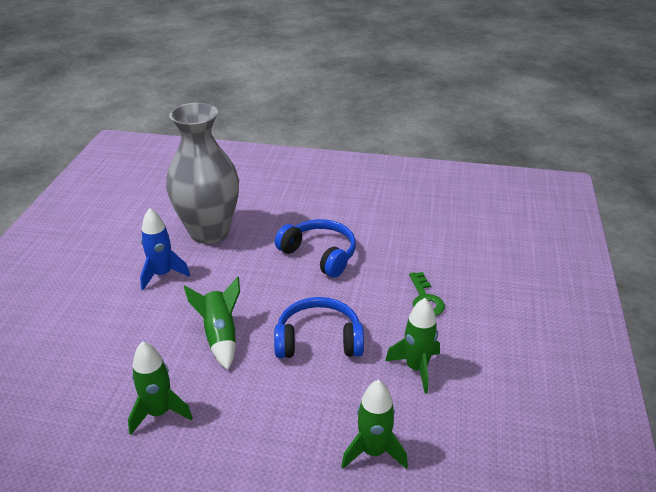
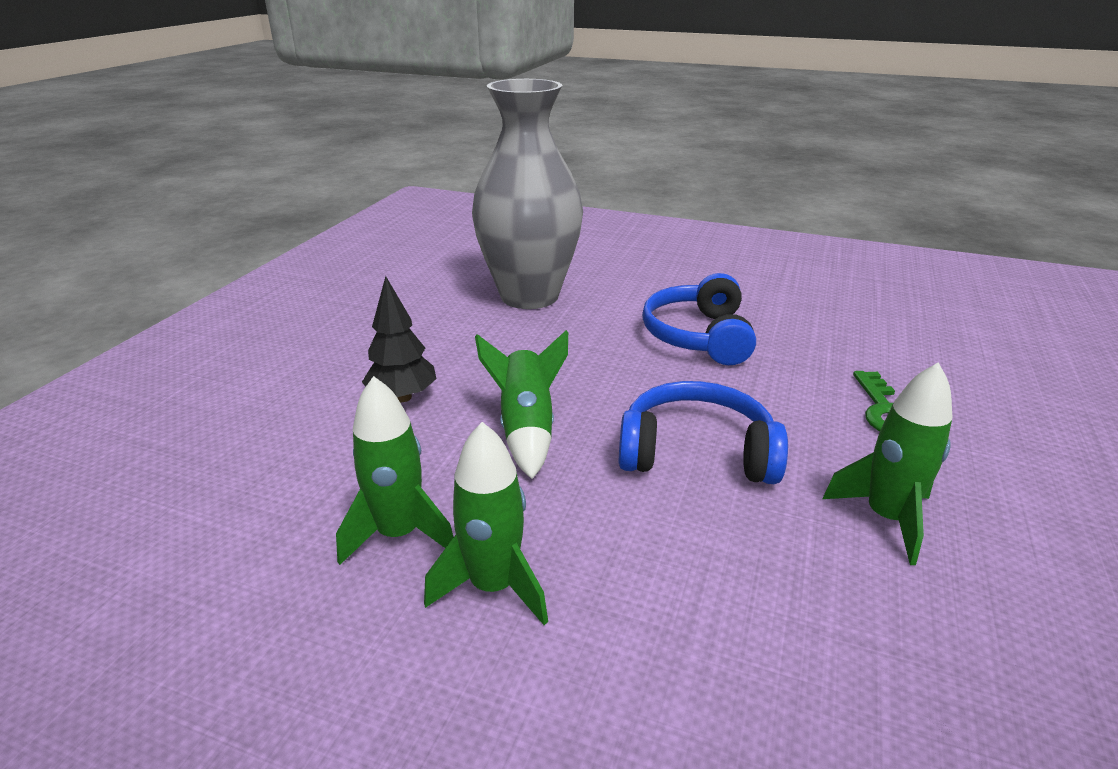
camera: 10 degrees right, 5 degrees down
(141, 323) = (402, 397): none -> black tree
(162, 274) = (450, 339): blue rocket -> none
(319, 254) = (699, 336): blue headphones -> blue headphones turned 135 degrees counterclockwise
(373, 451) = (813, 665): green rocket -> green rocket (493, 586)

